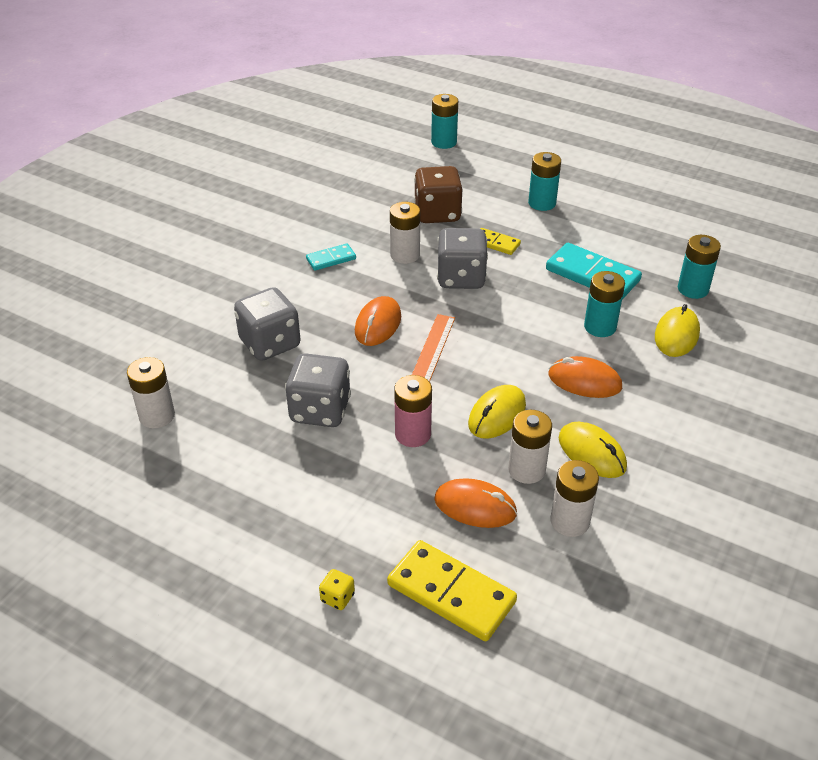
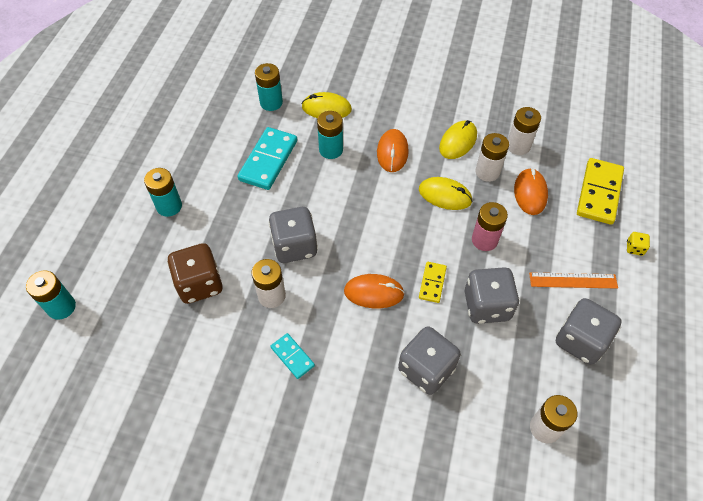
camera: 105 degrees left, 15 degrees up
(234, 482) = (580, 341): none -> grey dice
(433, 348) = (390, 247): orange ruler -> orange ruler (573, 280)
(495, 243) = (239, 230): yellow domino -> yellow domino (432, 283)

